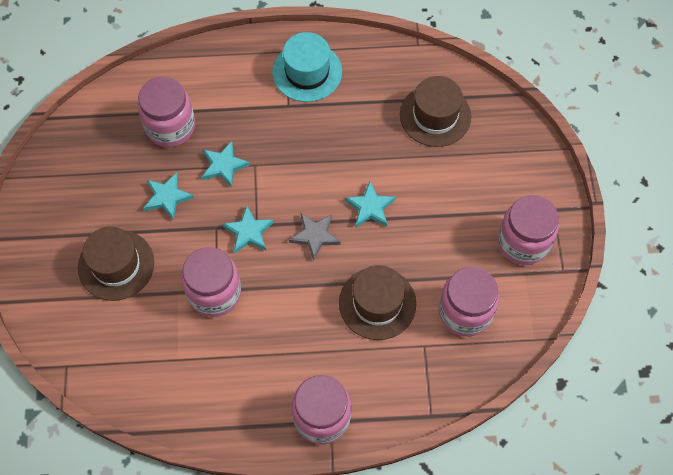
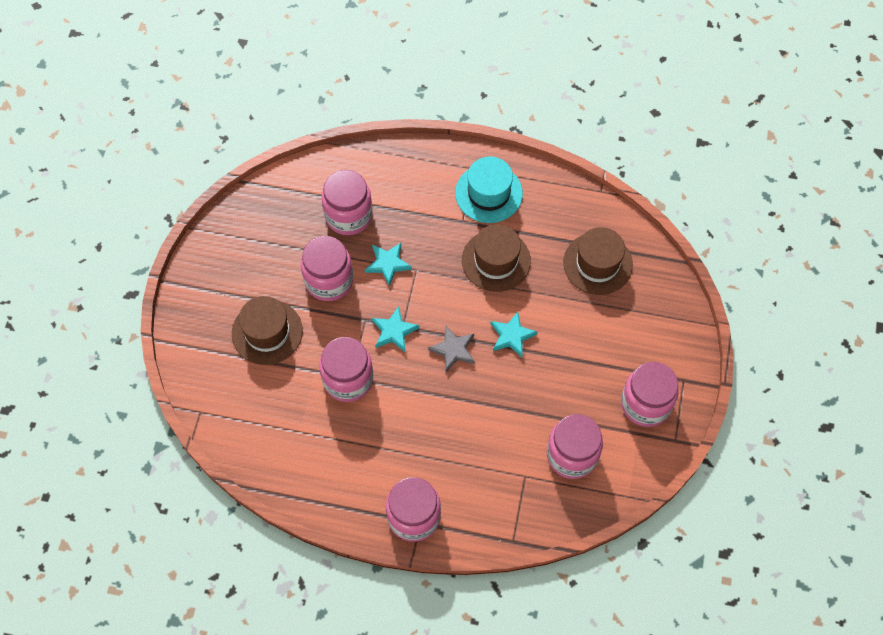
camera: 15 degrees right, 0 degrees up
(167, 197) = (329, 281): turquoise star -> pink jar
(377, 303) = (493, 426): brown hat -> brown hat (496, 260)

